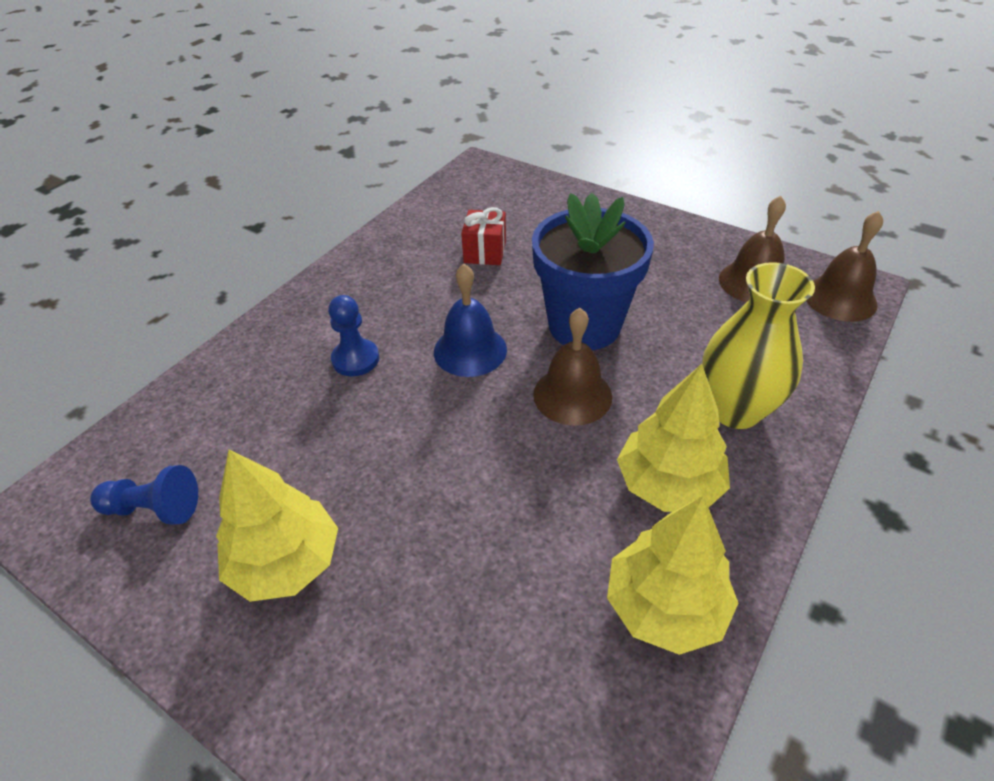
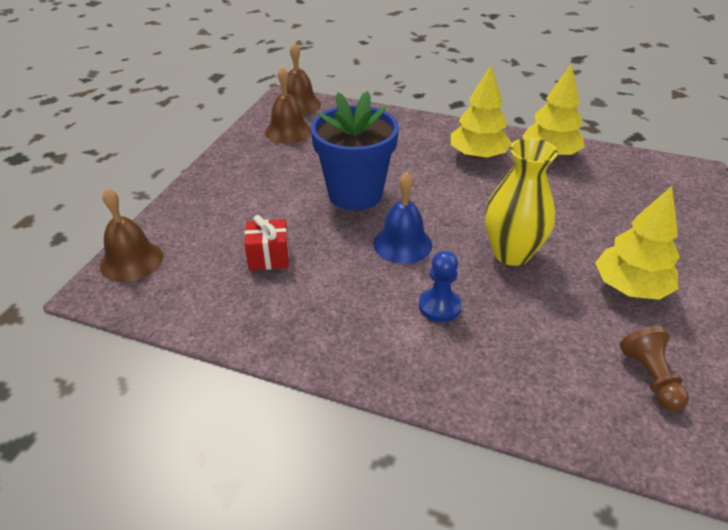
camera: 105 degrees left, 5 degrees down
(154, 509) = (650, 378): blue pawn -> brown pawn
(572, 395) = (427, 192): brown bell -> brown bell (131, 261)
(735, 410) = (411, 137): yellow vase -> yellow vase (511, 253)

